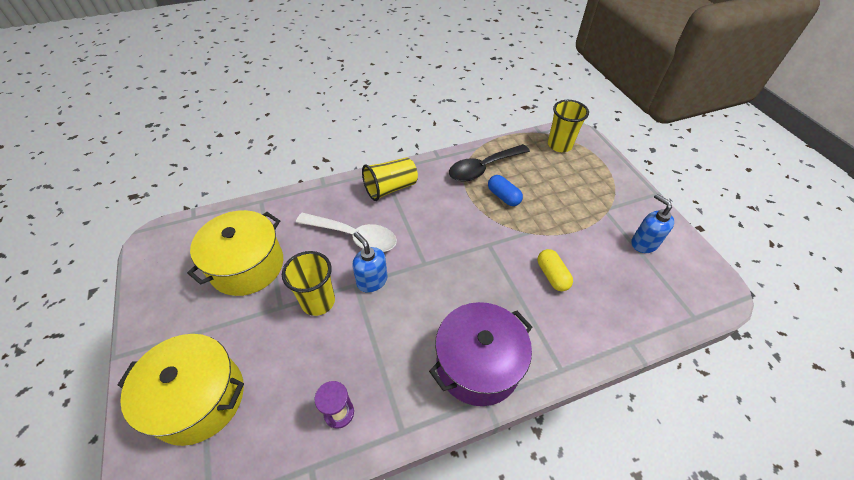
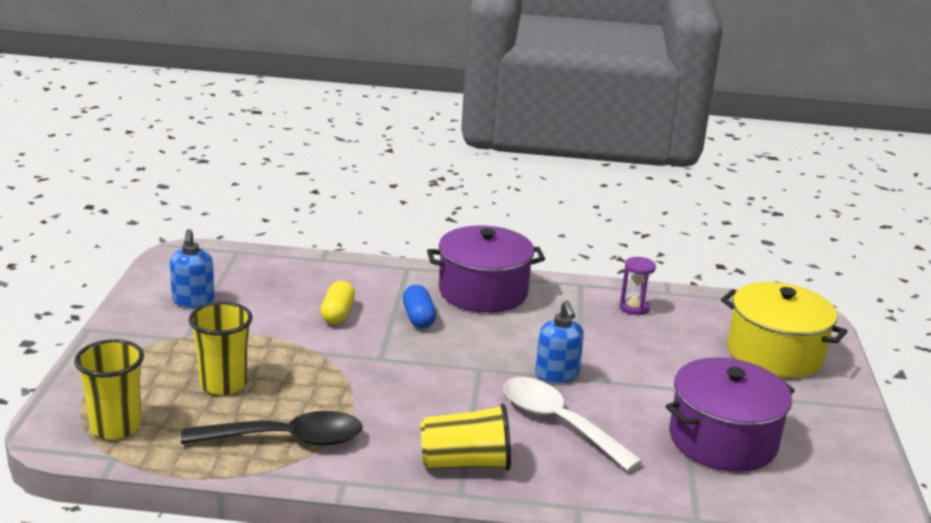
camera: 155 degrees left, 25 degrees down
(247, 265) = (723, 440): yellow pot -> purple pot
(318, 301) = (632, 379): yellow cup -> yellow cup (223, 384)
(503, 196) = (301, 395): blue capsule -> blue capsule (418, 318)

